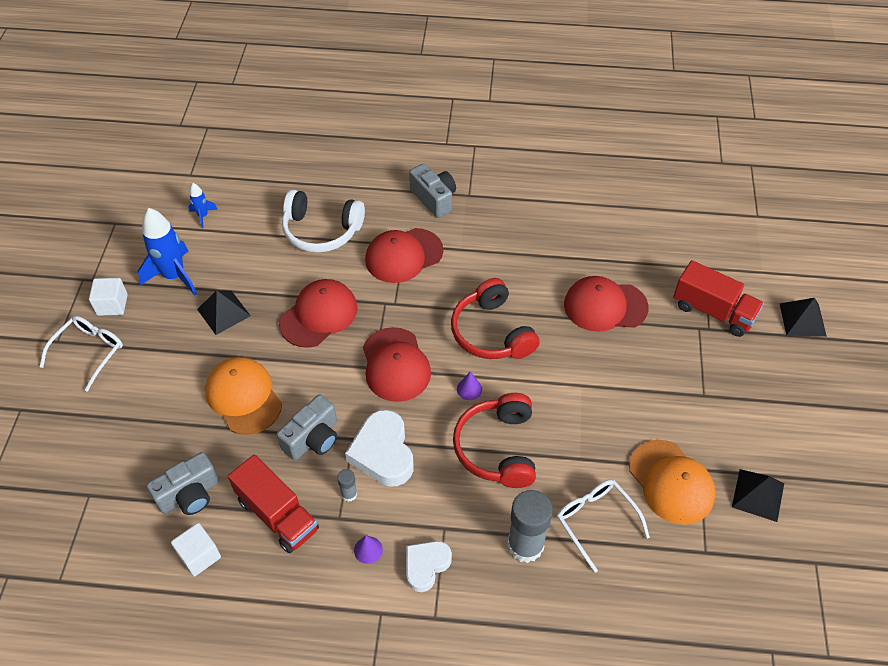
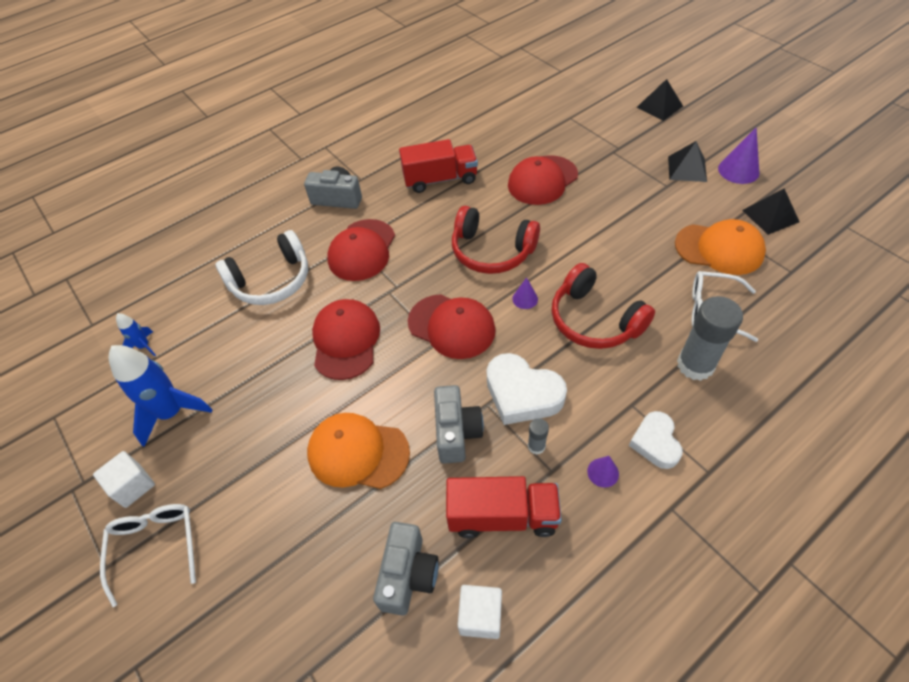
camera: 40 degrees left, 0 degrees up
(223, 312) = (257, 404): black pyramid -> black pyramid (687, 168)
(713, 311) = (608, 137): red truck -> red truck (440, 179)
(789, 434) = (738, 170): none -> purple cone

